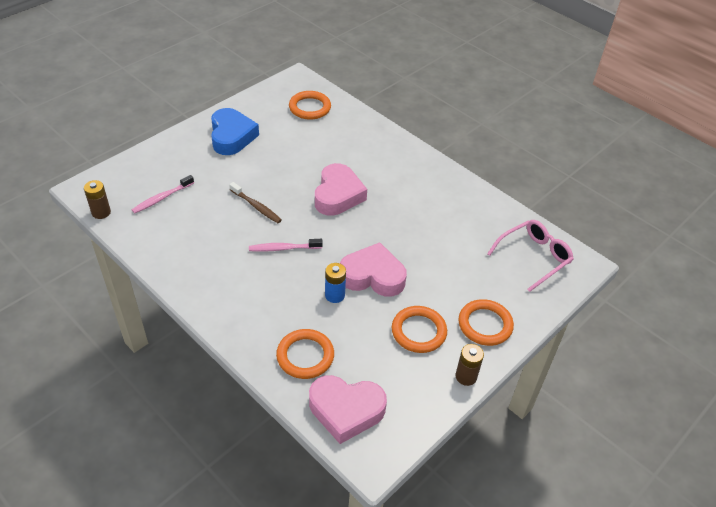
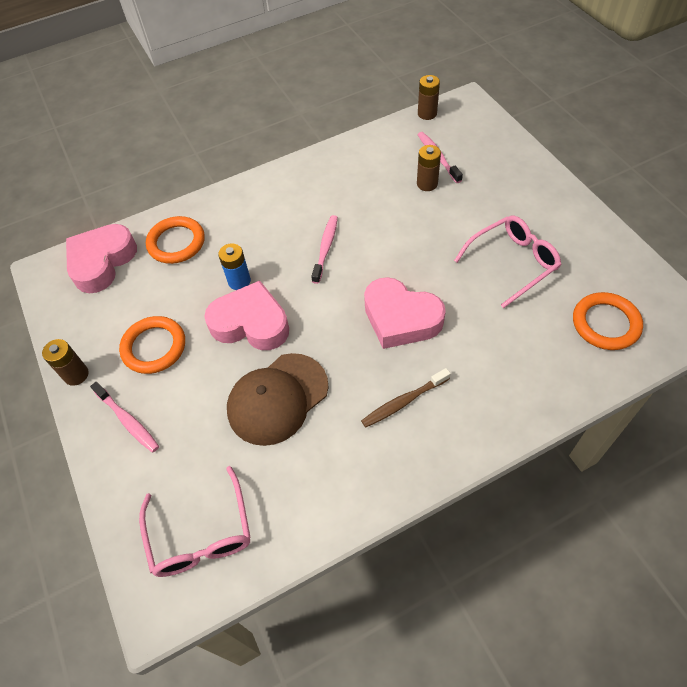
camera: 115 degrees right, 10 degrees up
(196, 200) = (427, 184): none -> brown battery
(232, 136) = (543, 226): blue heart -> none
(256, 206) = (402, 233): brown toothbrush -> brown toothbrush (404, 401)
(271, 148) = (513, 263): none -> pink glasses
(373, 276) = (251, 323): pink heart -> pink heart turned 105 degrees counterclockwise
(428, 244) = (277, 399): none -> brown cap
(485, 325) = (127, 420): orange ring -> pink toothbrush

